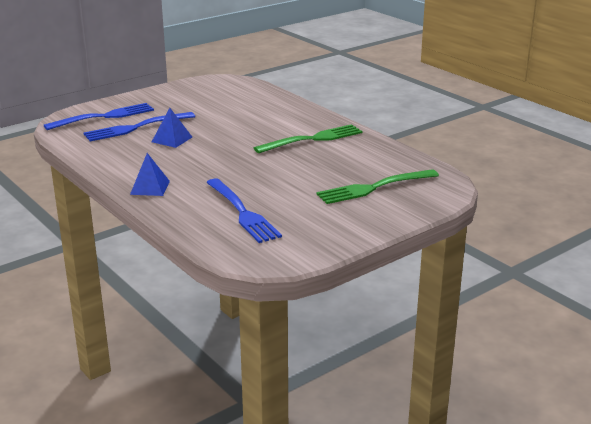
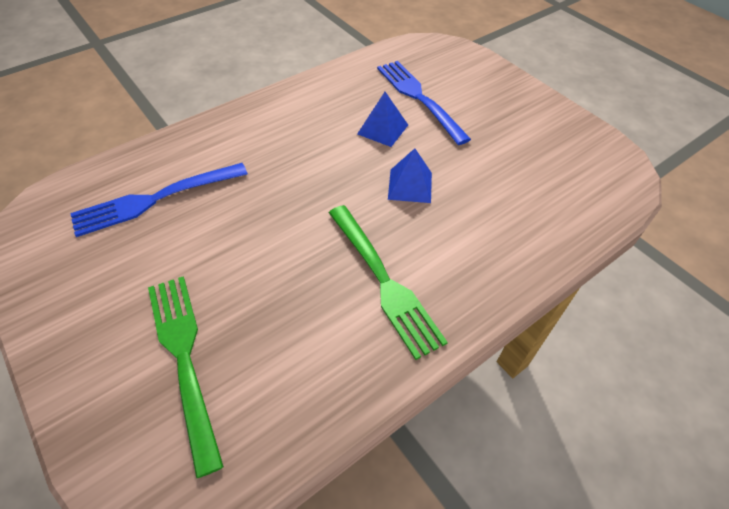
camera: 90 degrees right, 25 degrees up
(104, 117) = (451, 72): blue fork -> none
(150, 187) = (245, 121): blue pyramid -> blue pyramid (410, 185)

